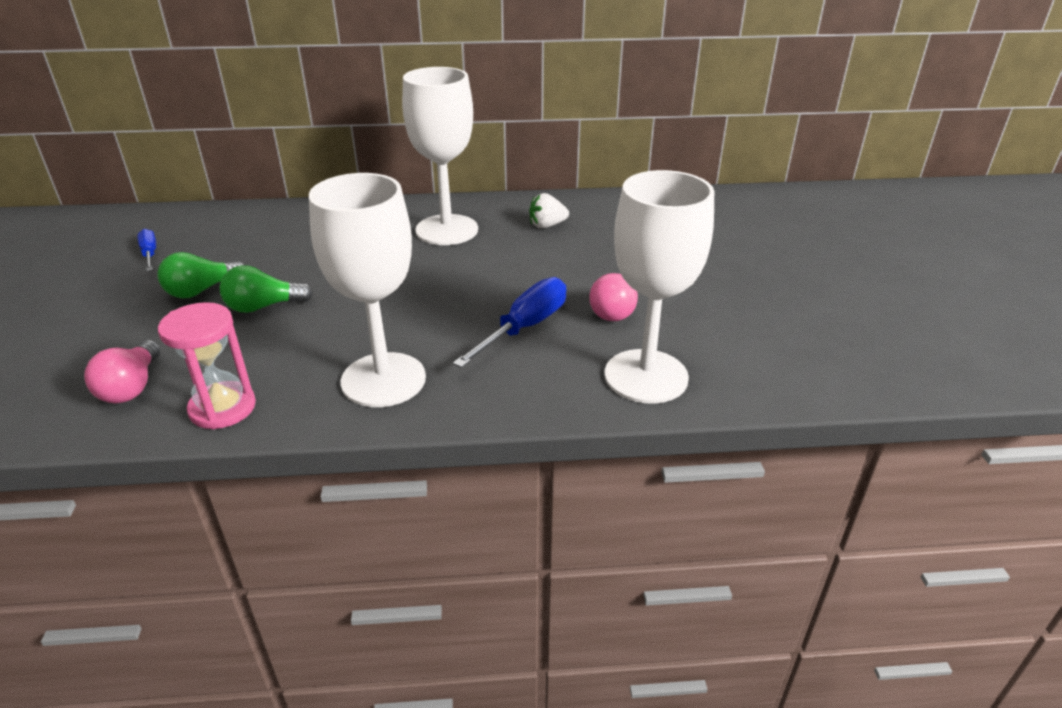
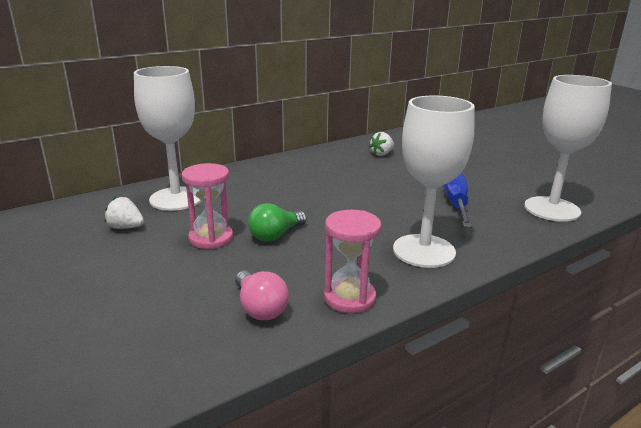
camera: 30 degrees left, 10 degrees down
(150, 254) = (126, 227): blue screwdriver -> white strawberry
(201, 290) = (211, 238): green light bulb -> pink hourglass
(447, 230) = (326, 168): white goblet -> white goblet (176, 199)
(616, 310) = (487, 184): pink light bulb -> none

